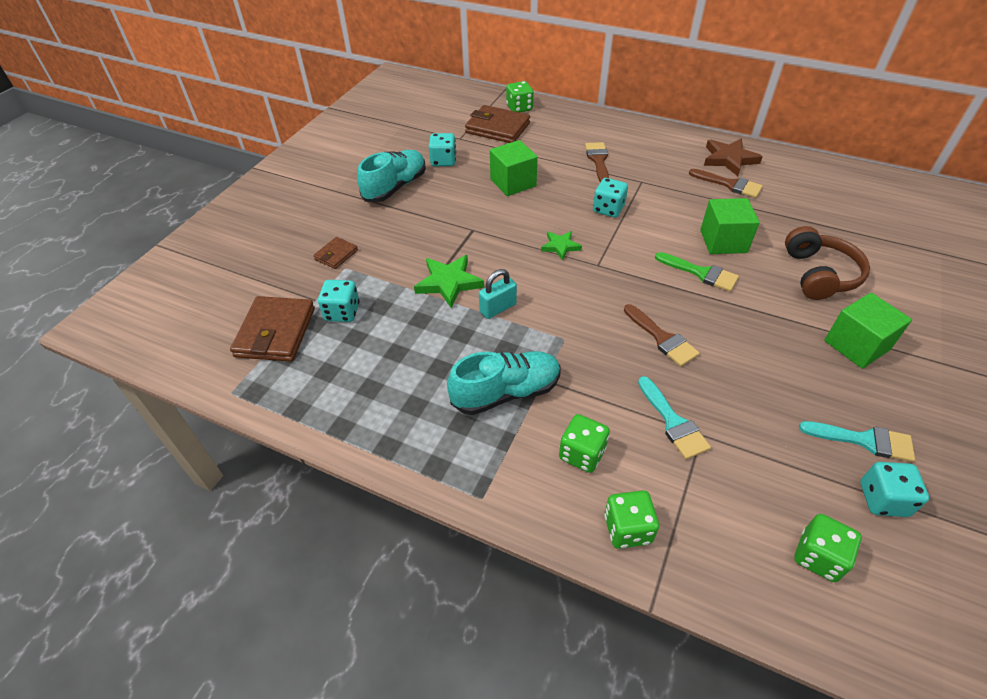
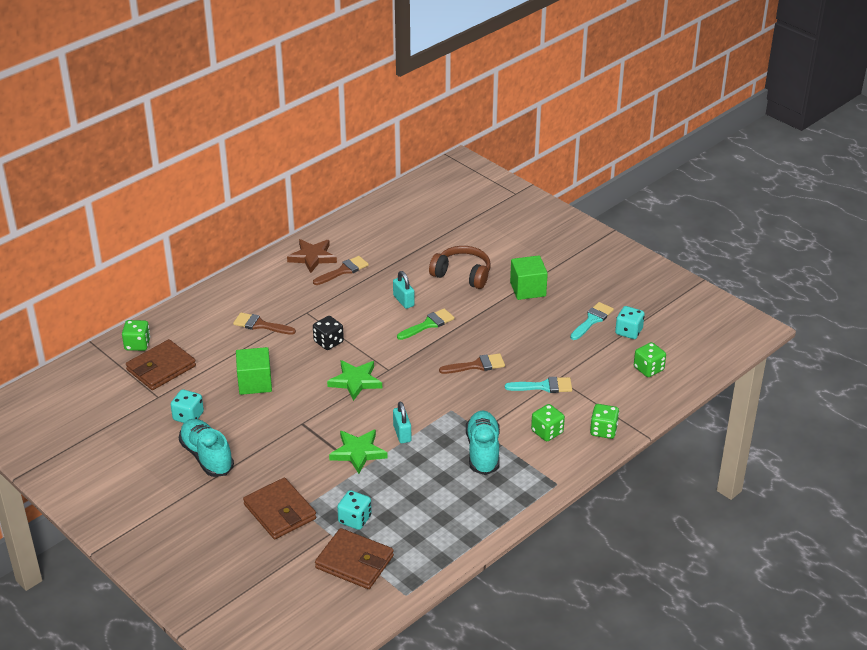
camera: 70 degrees left, 10 degrees down
(336, 255) = (280, 512): brown wallet -> brown wallet, size x1.91
(560, 246) = (355, 381): green star -> green star, size x1.61
(608, 209) = (328, 342): turquoise dice -> black dice
(723, 241) = (403, 301): green cube -> turquoise padlock

